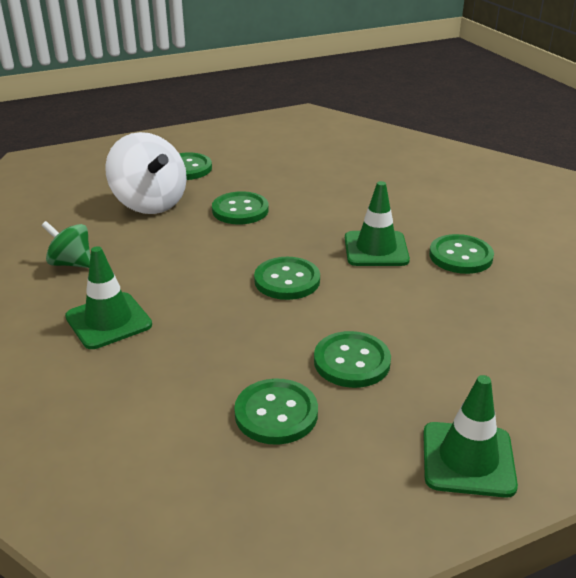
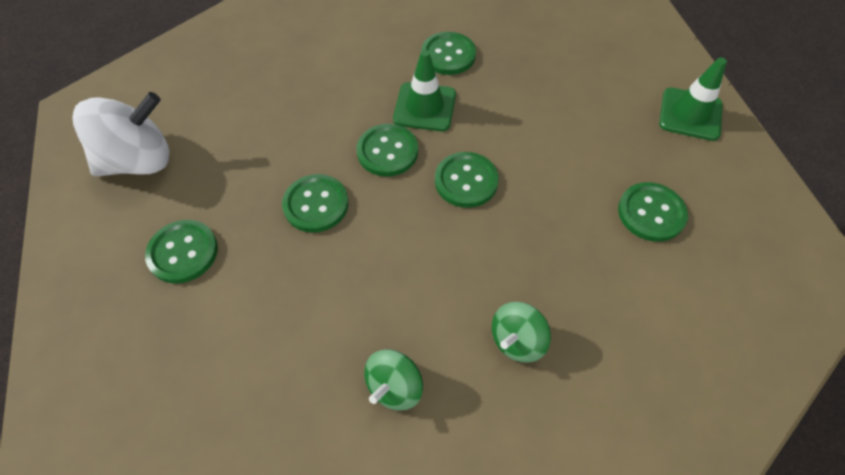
camera: 80 degrees left, 25 degrees up
(108, 321) = (517, 340): green traffic cone -> green spinning top
(150, 203) = (268, 298): white spinning top -> white spinning top (139, 161)
(352, 361) = (589, 155): green button -> green button (387, 151)

